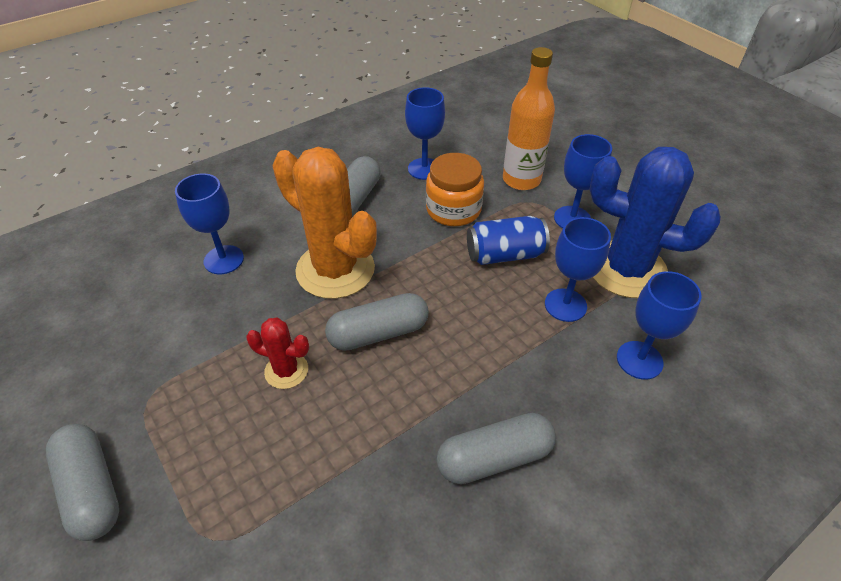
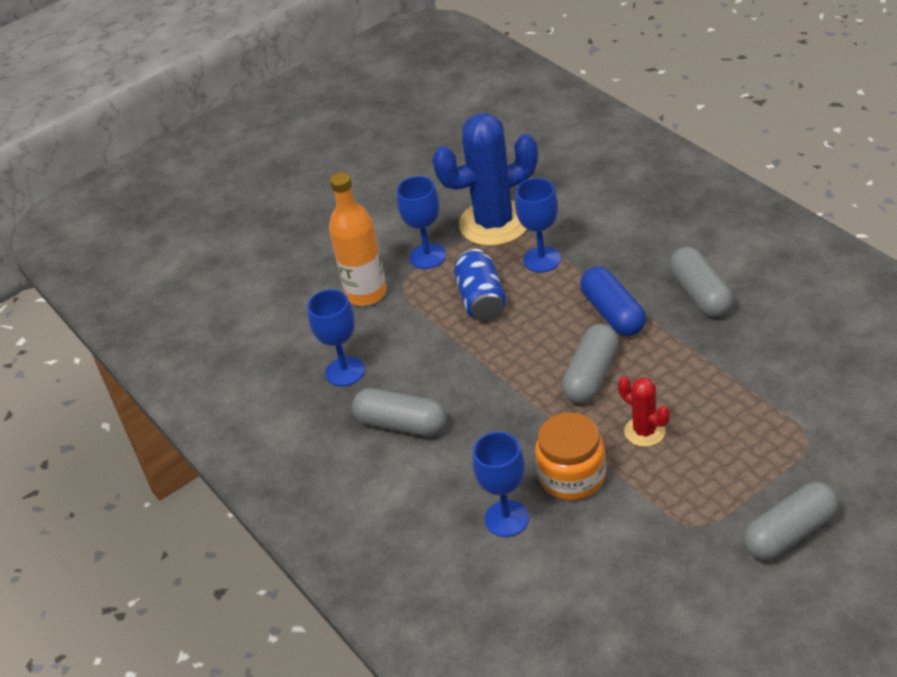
camera: 85 degrees left, 5 degrees down
(286, 370) = (644, 431): red cactus -> red cactus turned 60 degrees counterclockwise
(335, 270) = (513, 420): orange cactus -> none
(378, 333) = (591, 375): grey capsule -> grey capsule turned 45 degrees clockwise
(453, 210) = (416, 341): orange jar -> orange jar (572, 476)
(471, 361) = (613, 313): none -> blue capsule
(626, 269) = (494, 223): blue cactus -> blue cactus turned 45 degrees clockwise
(639, 360) = (595, 219): blue goblet -> none

